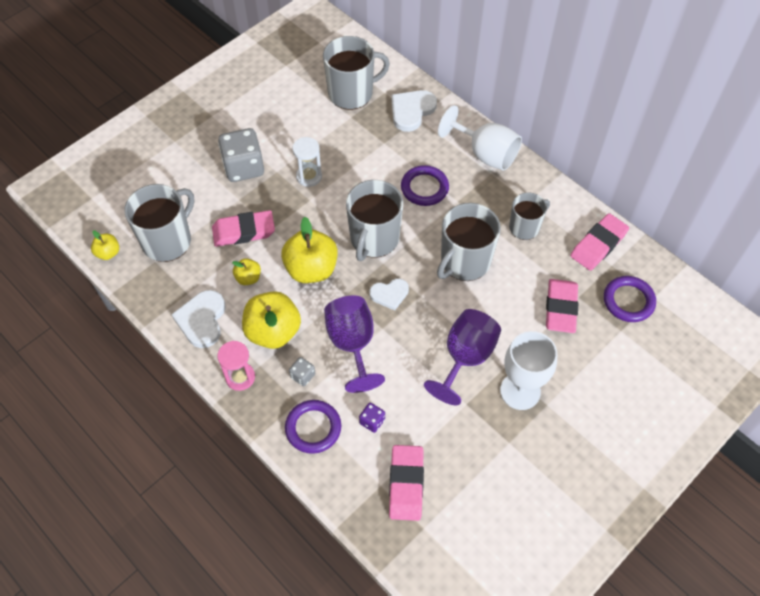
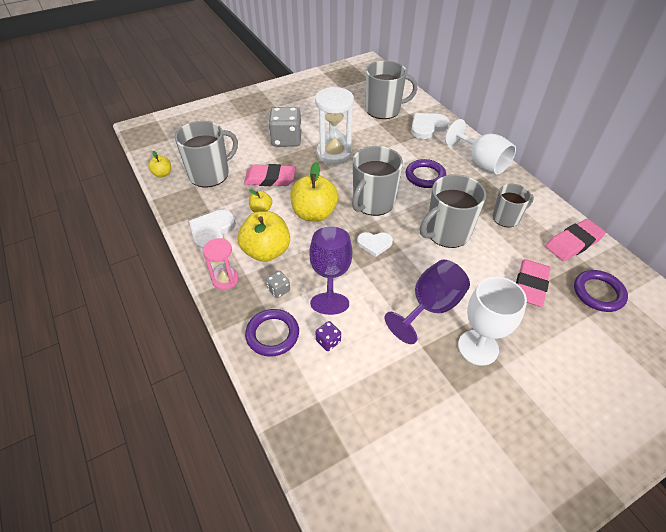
camera: 15 degrees right, 10 degrees down
(309, 176) = (334, 153): white hourglass -> white hourglass, size x1.69
(406, 484) = (344, 406): pink eraser -> none

